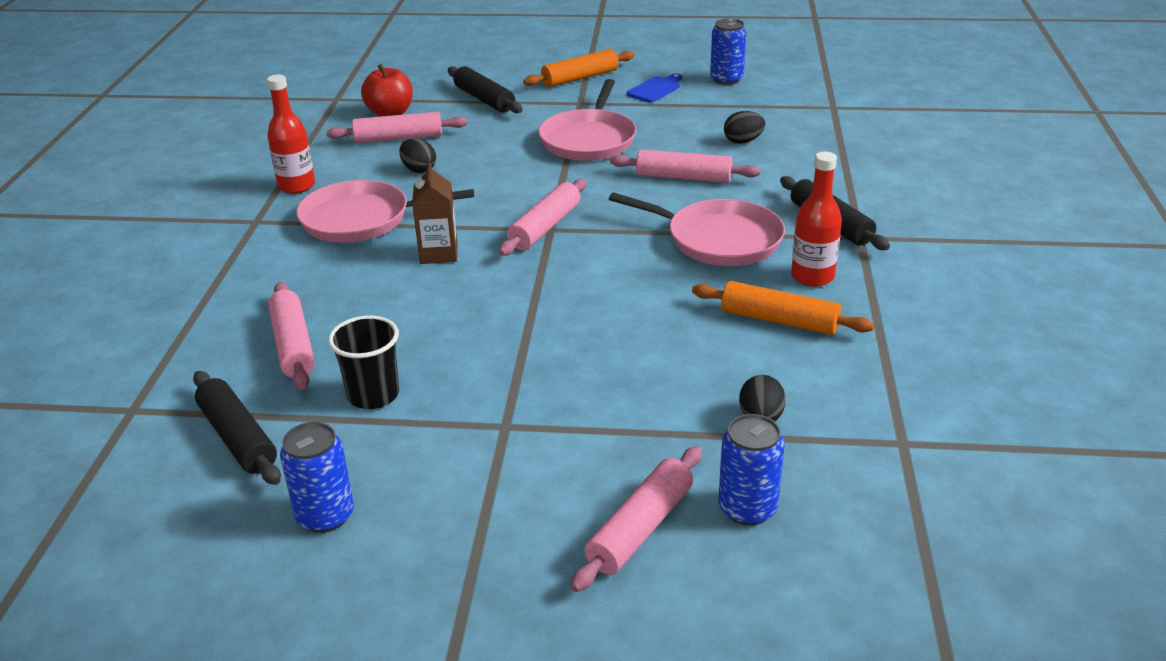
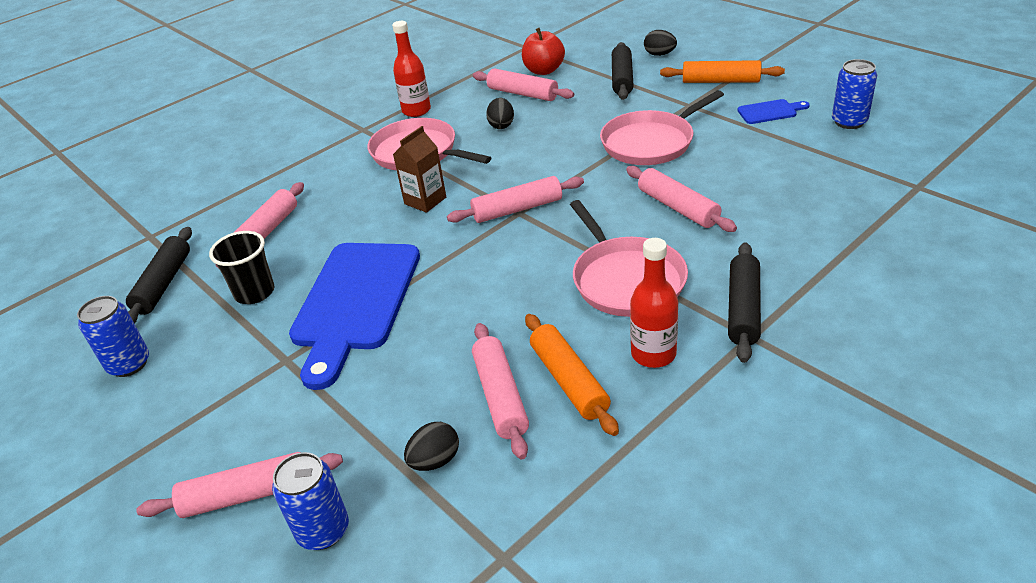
camera: 45 degrees right, 5 degrees up
(501, 354) = (355, 302): none -> blue cutting board
(743, 141) = (777, 191): black egg -> black egg (659, 54)
(743, 355) = (500, 396): none -> pink rolling pin

